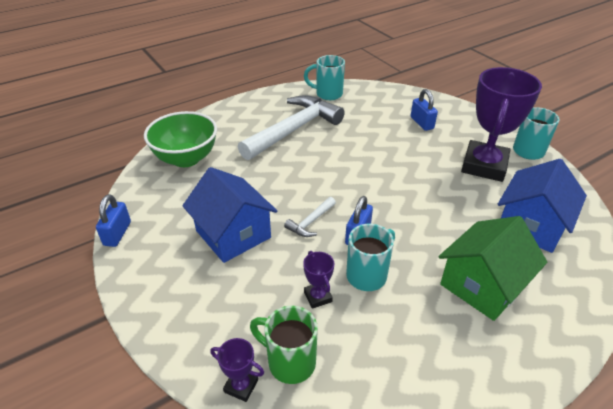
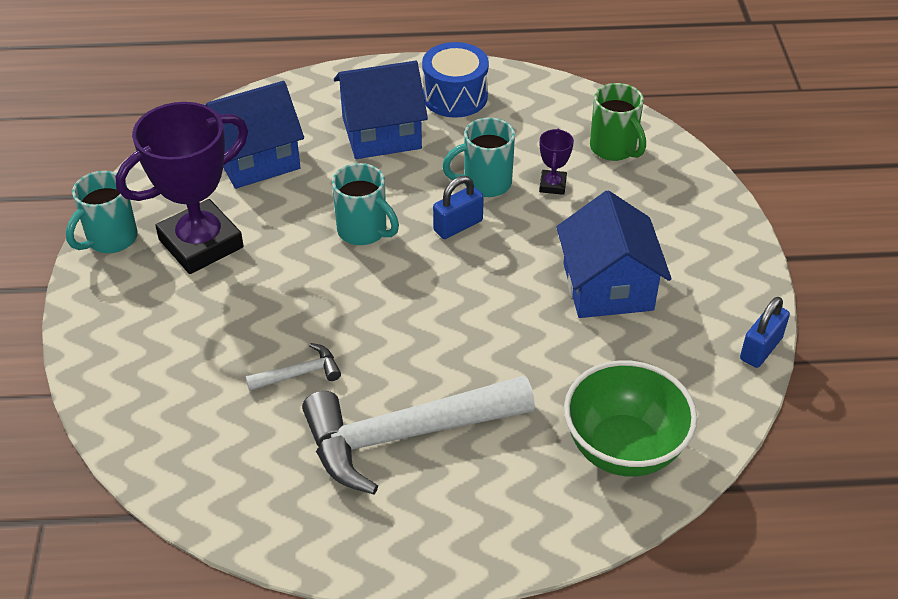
camera: 150 degrees left, 5 degrees up
(241, 386) = (666, 149): purple trophy -> none
(310, 222) = (501, 263): white hammer -> white hammer (299, 373)
(328, 94) = (265, 507): turquoise mug -> turquoise mug (364, 231)
(422, 123) = (186, 353): blue padlock -> none
(470, 356) = (455, 96): none -> blue drum
(482, 285) = (381, 133): green house -> blue house

